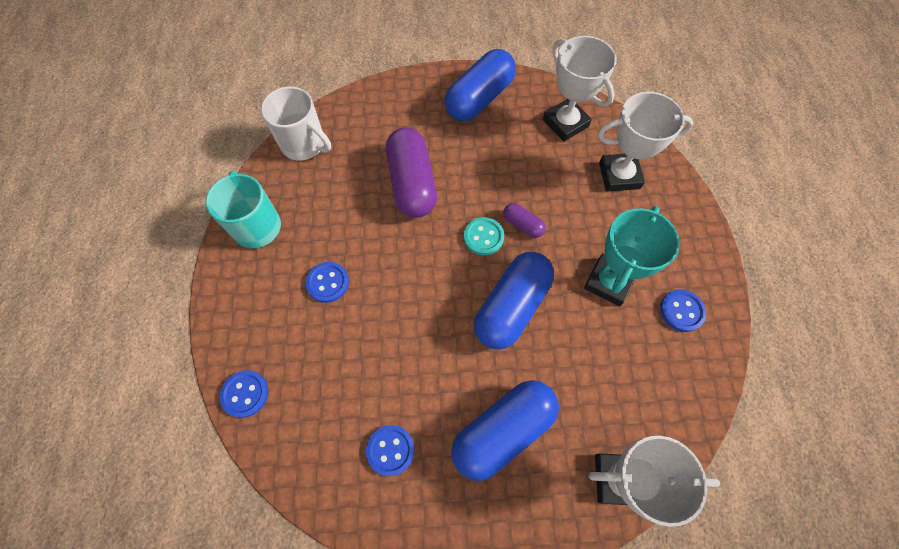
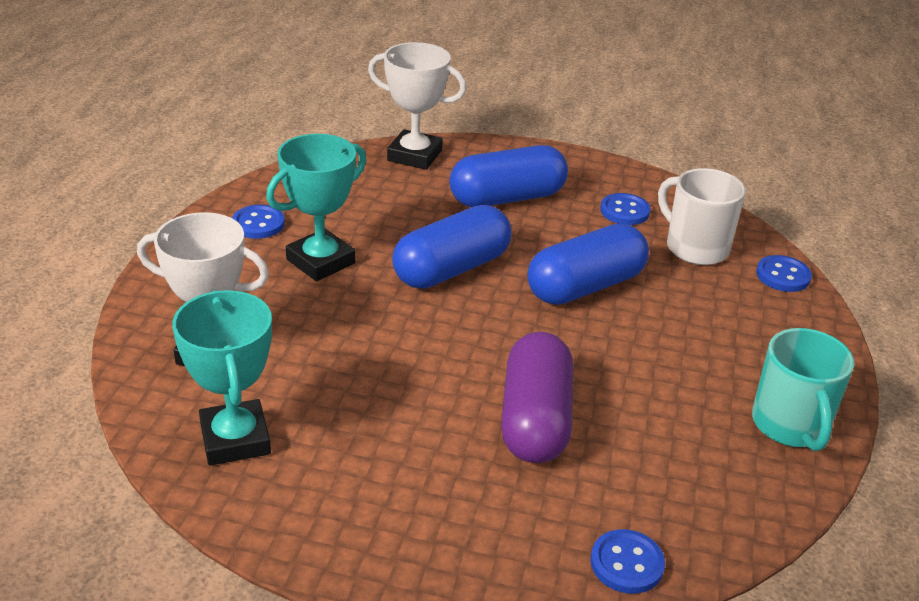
camera: 165 degrees left, 30 degrees down
(304, 144) = (715, 525): white mug -> white mug (695, 247)
(328, 283) = (682, 340): blue button -> blue button (626, 563)
(479, 98) = (361, 520): blue capsule -> blue capsule (585, 286)
(483, 237) = (454, 335): turquoise button -> none
(522, 225) = (392, 334): purple capsule -> none
(565, 123) = (235, 439): white trophy -> turquoise trophy

